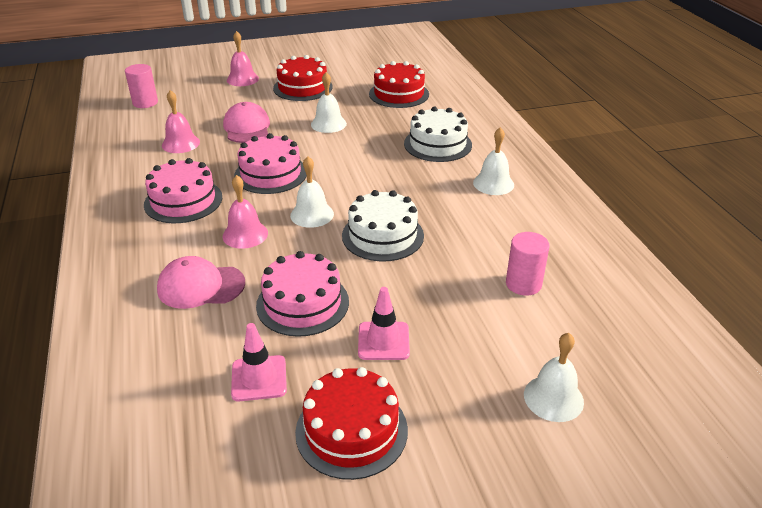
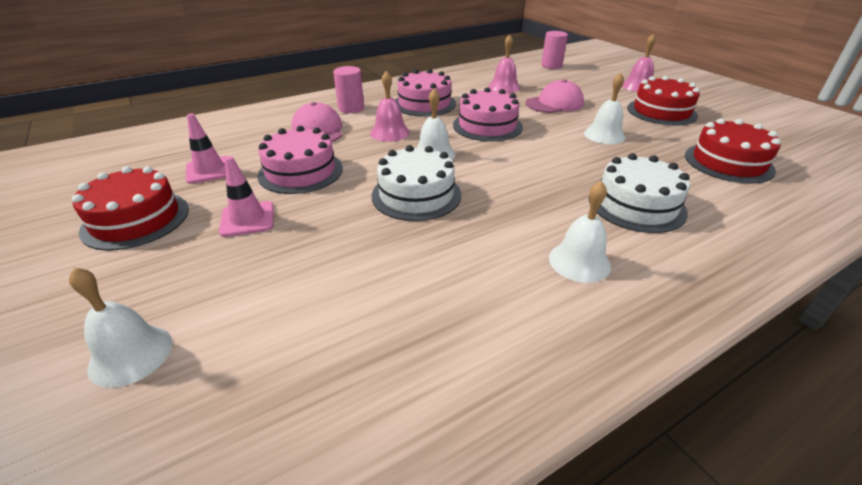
camera: 75 degrees right, 0 degrees up
(523, 284) = (353, 310): pink cylinder -> pink cylinder (351, 108)

